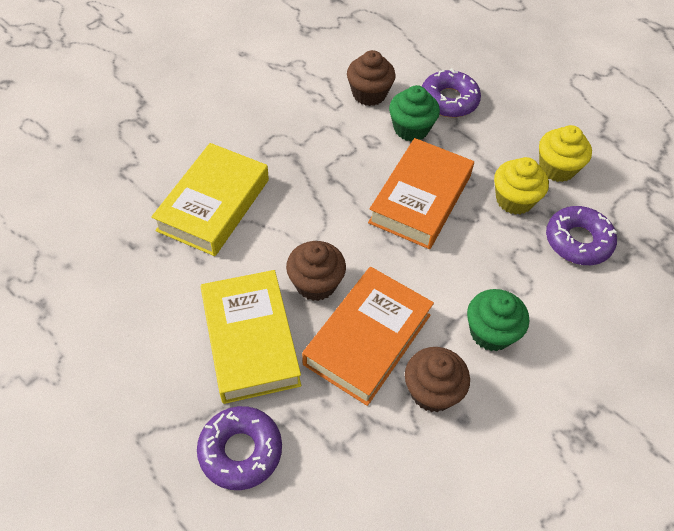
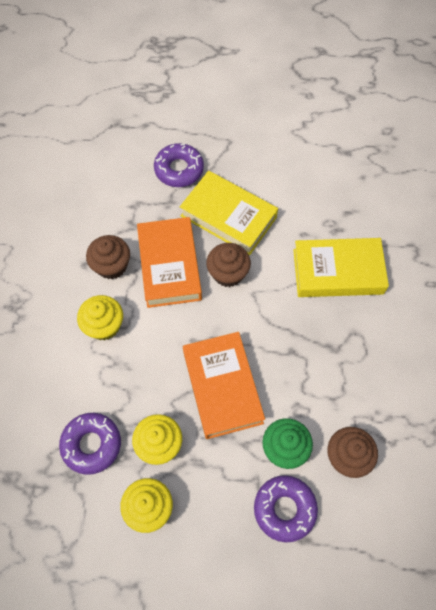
camera: 140 degrees right, 10 degrees up
(214, 205) = (338, 271): yellow book -> yellow book turned 75 degrees counterclockwise
(491, 332) = (104, 325): green cupcake -> yellow cupcake

